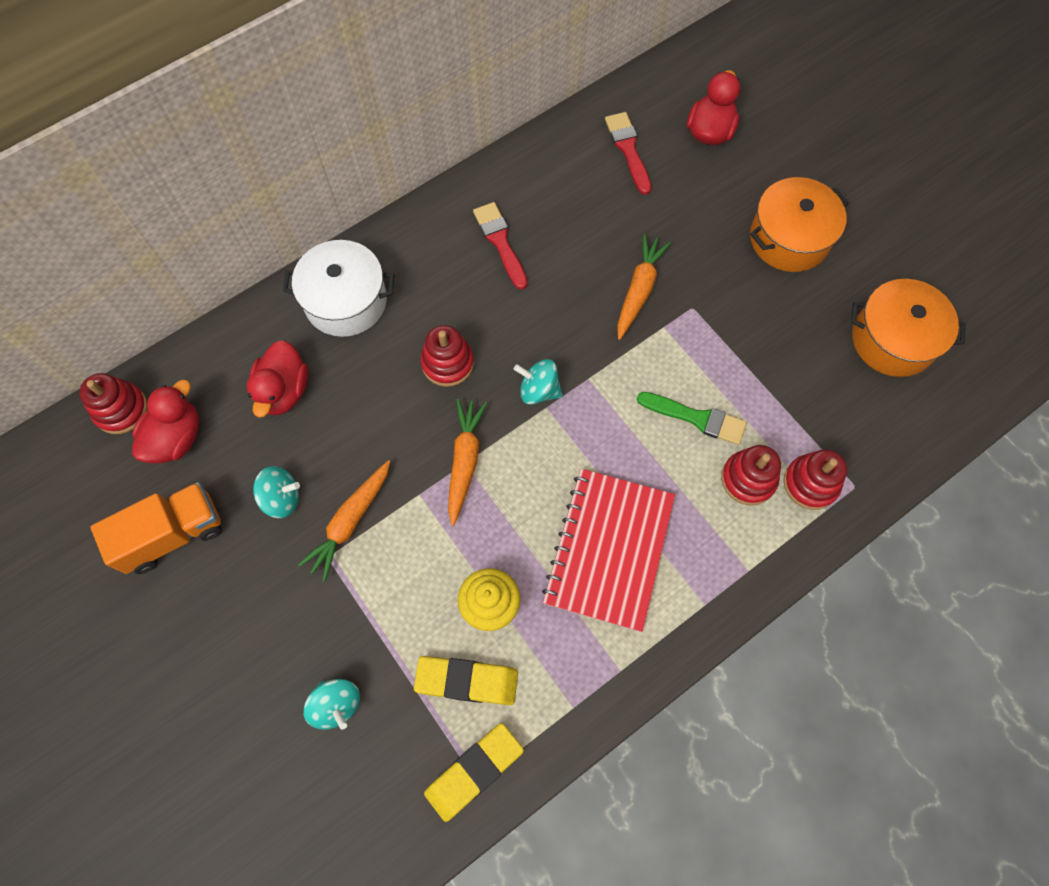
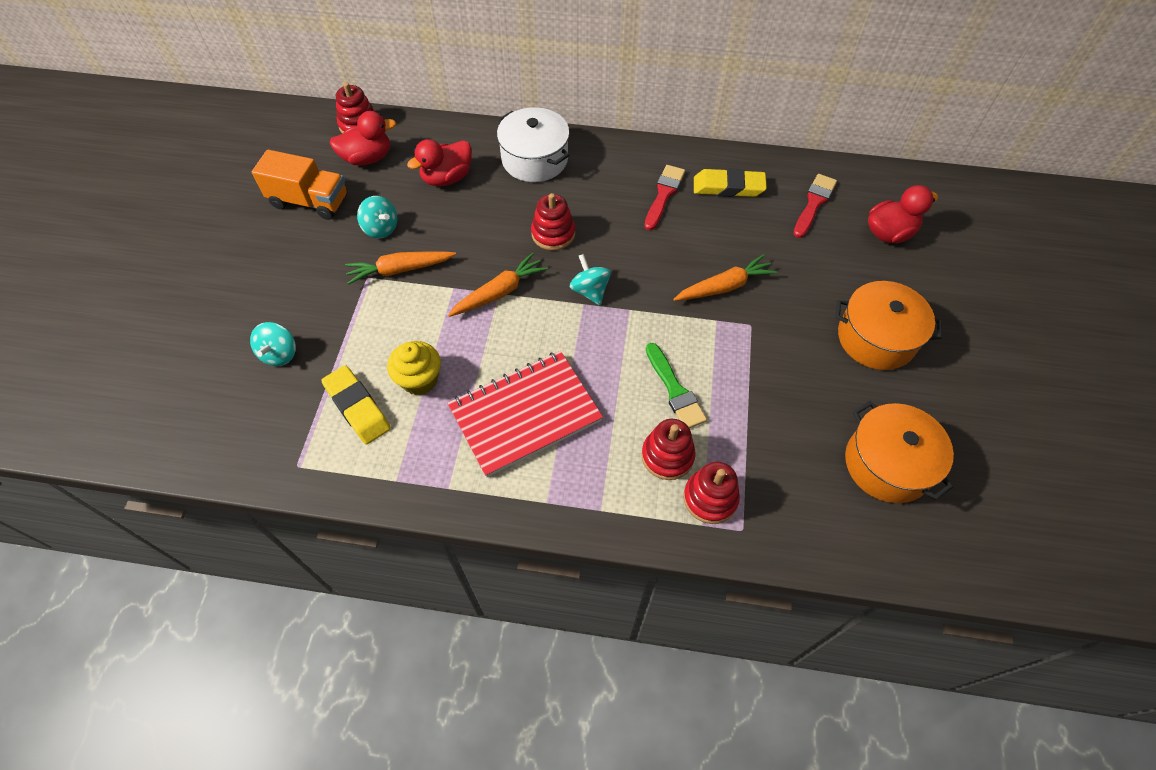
camera: 45 degrees right, 10 degrees down
(474, 771) = (302, 459): yellow eraser -> yellow eraser (728, 187)

